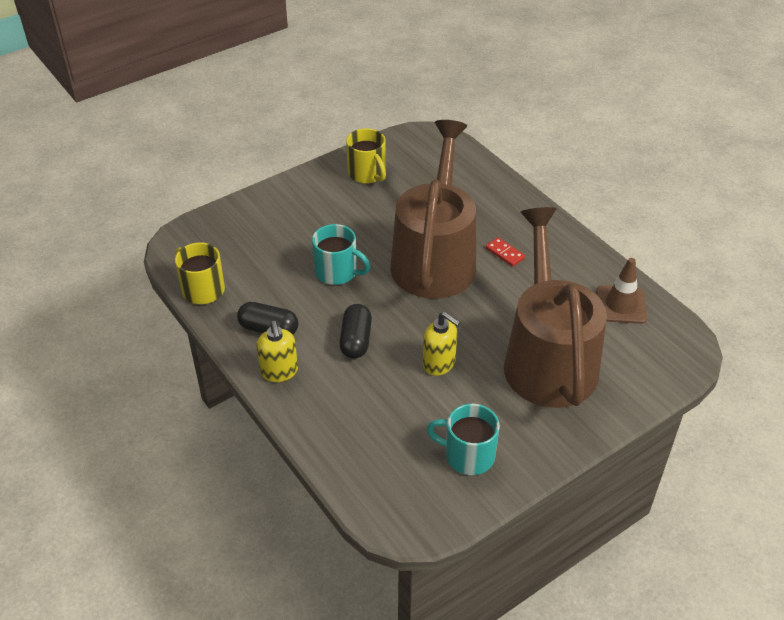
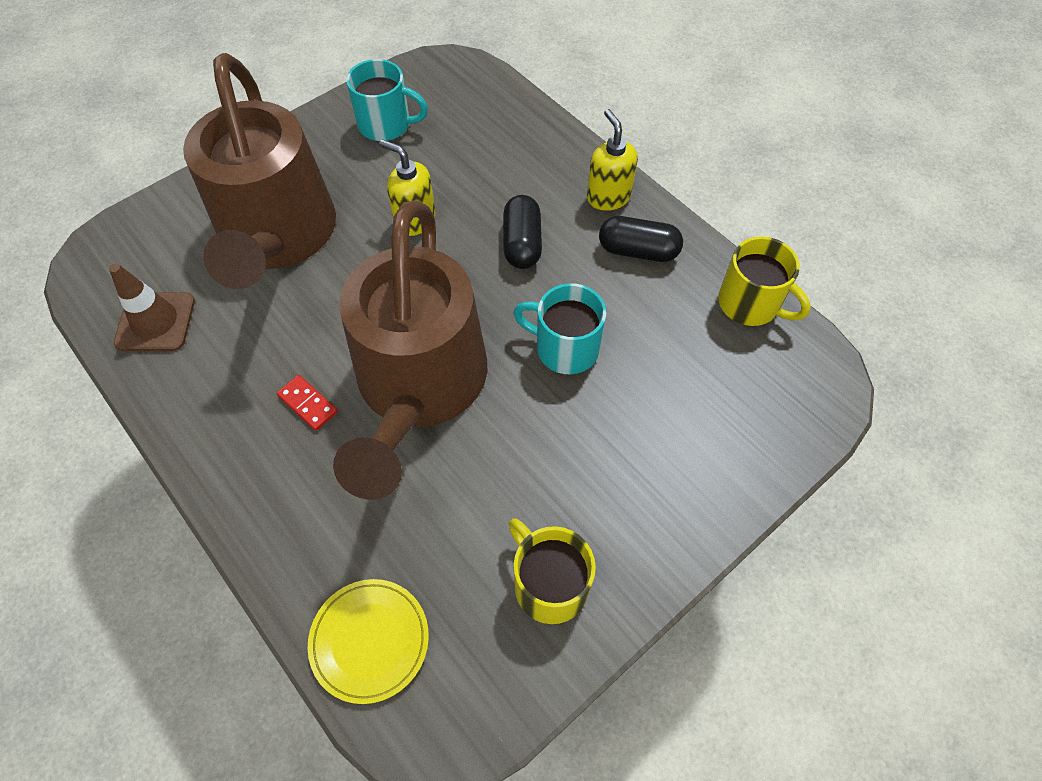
camera: 175 degrees right, 15 degrees up
(458, 161) = (369, 640): none -> yellow plate

